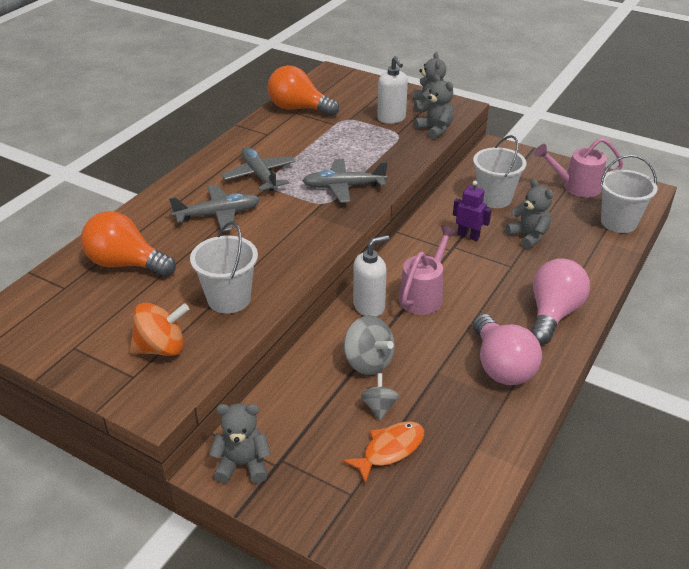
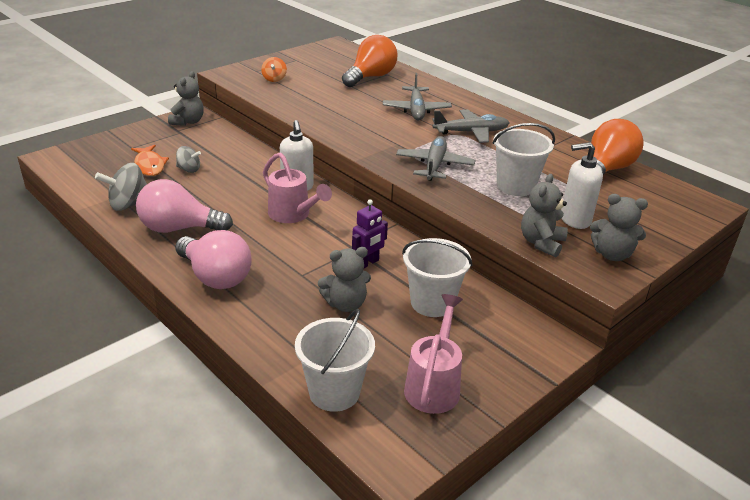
camera: 105 degrees right, 5 degrees down
(161, 348) = (274, 79): orange spinning top -> orange spinning top, size x0.61
(229, 299) = (306, 101): white bucket -> white bucket (516, 186)
(368, 362) = (235, 174): grey spinning top -> grey spinning top (129, 204)
(435, 129) = (541, 243): grey teddy bear -> grey teddy bear turned 135 degrees clockwise

